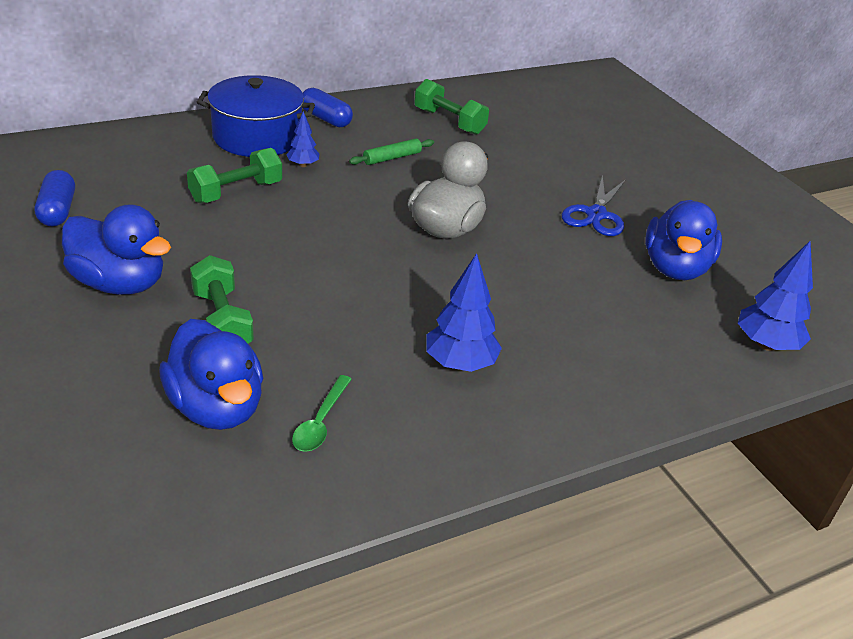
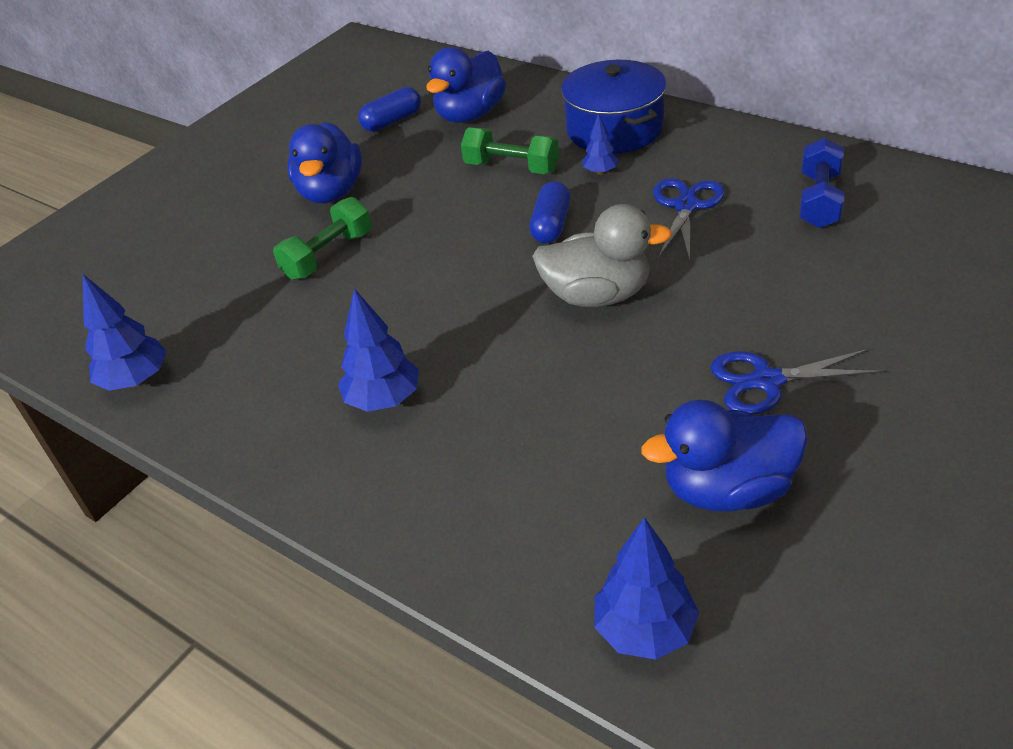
camera: 70 degrees right, 5 degrees up
(216, 407) = (227, 306): blue duck -> blue duck (470, 115)
(262, 509) = (136, 380): none -> blue tree
(320, 422) = (246, 361): green spoon -> none
(326, 119) = (703, 140): blue capsule -> blue capsule (551, 225)
(392, 158) = (685, 206): green rolling pin -> blue scissors
(449, 121) = (819, 201): green dumbbell -> blue dumbbell

